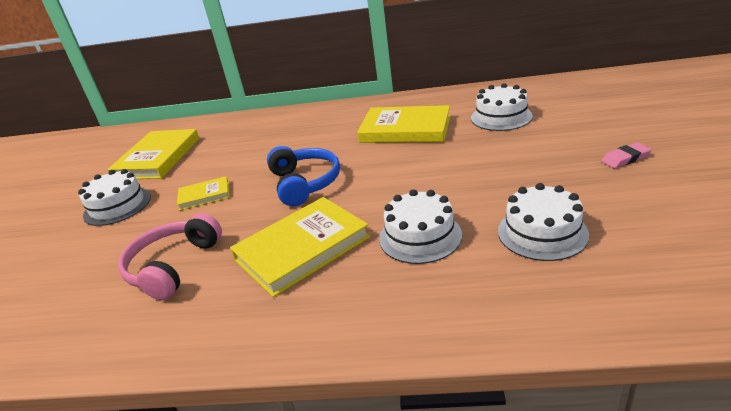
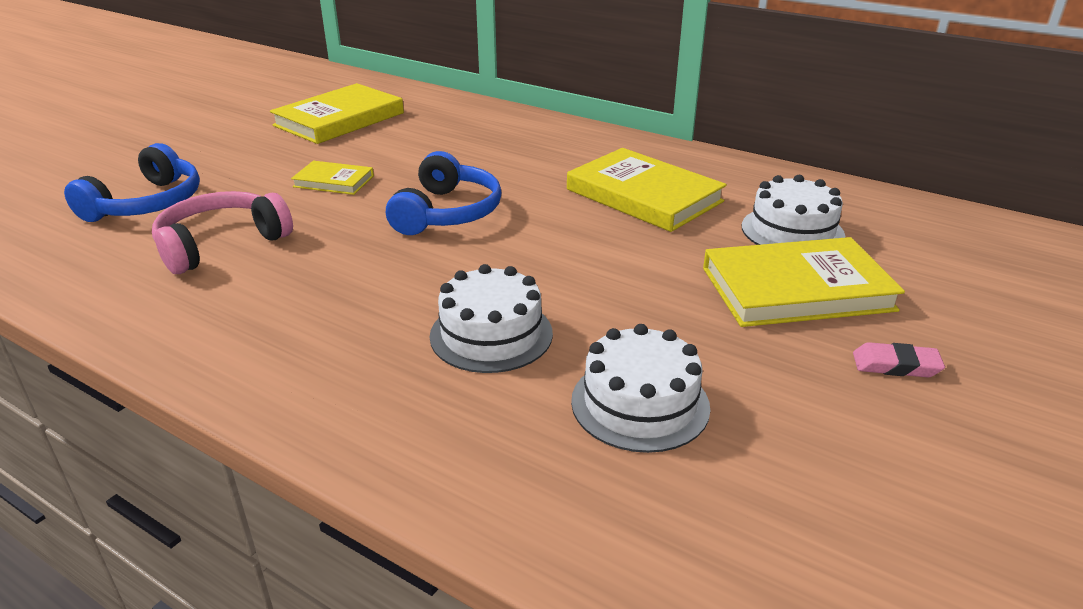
camera: 25 degrees right, 0 degrees up
(78, 266) = (147, 204): none -> blue headphones
(117, 206) = (246, 157): white cake -> none
(302, 248) = (355, 286): yellow book -> yellow book (796, 289)

